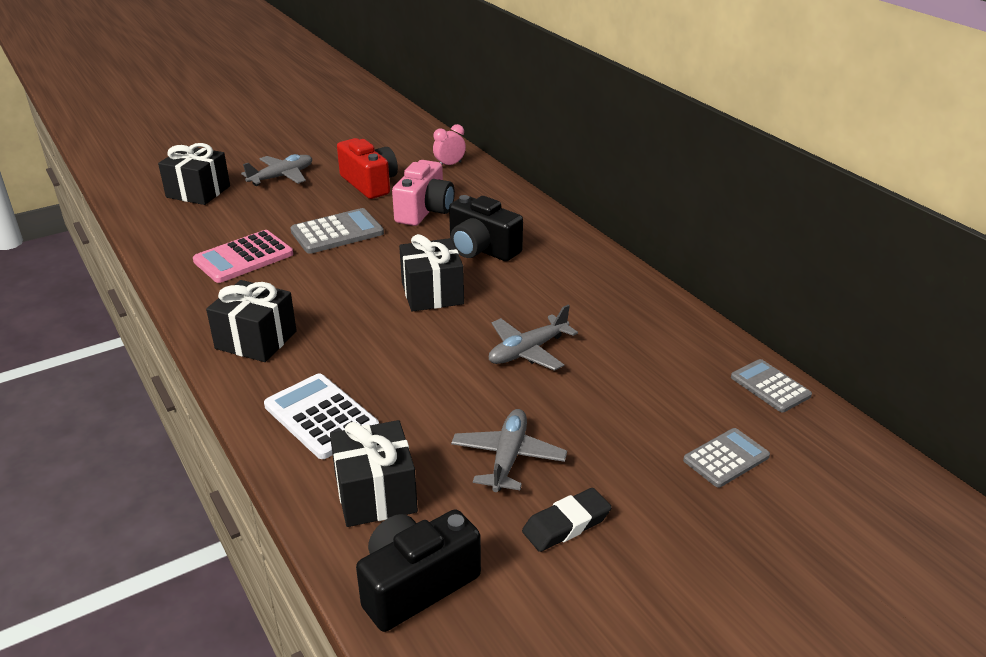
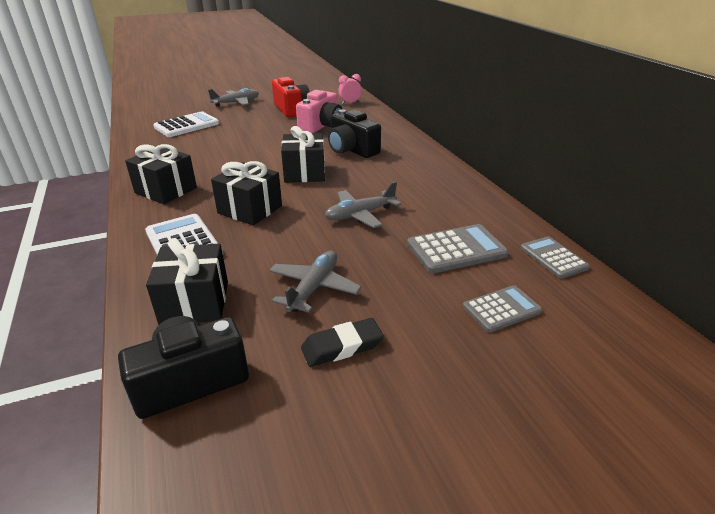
camera: 10 degrees right, 0 degrees up
(198, 192) = (179, 107): black gift -> black gift (250, 209)
(228, 225) = (187, 125): none -> white calculator
(243, 257) = (186, 143): pink calculator -> none
(337, 232) = (256, 134): grey calculator -> grey calculator (456, 249)

